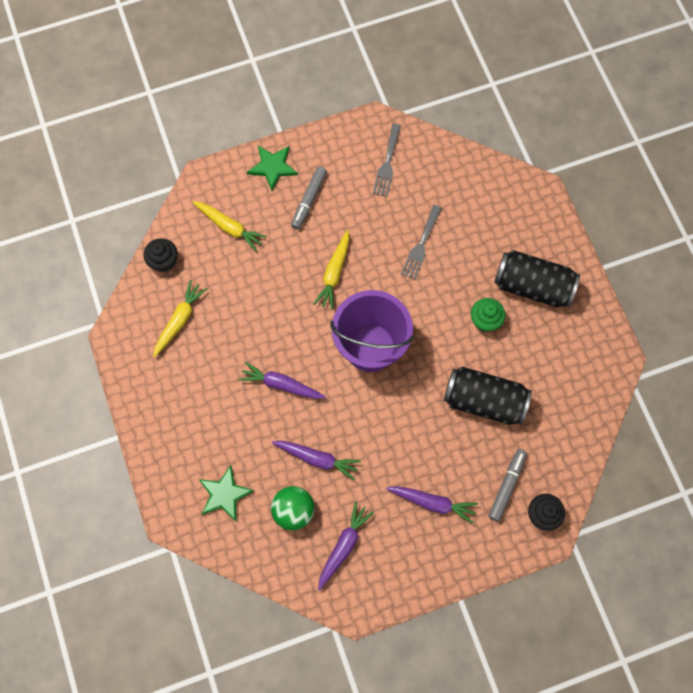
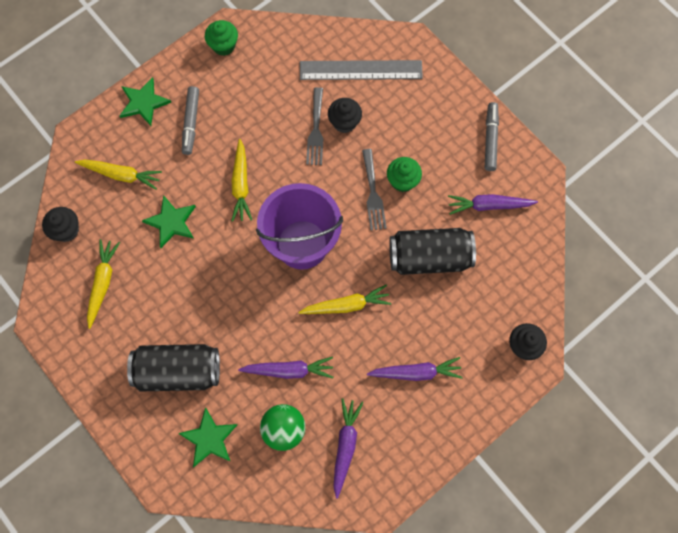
camera: 20 degrees left, 0 degrees up
(259, 286) = (171, 222): none -> green star
(281, 384) = (227, 310): purple carrot -> purple carrot (488, 205)
(364, 137) = (223, 46): none -> green cupcake
(387, 163) = (255, 63): grey fork -> grey fork (373, 193)
(391, 418) = (346, 305): none -> yellow carrot
(450, 247) = (344, 122): none -> black cupcake
(483, 202) = (361, 70): none -> grey ruler
(506, 486) = (480, 331): grey marker -> grey marker (490, 139)
(532, 286) = (435, 133): black can -> black can (178, 371)

